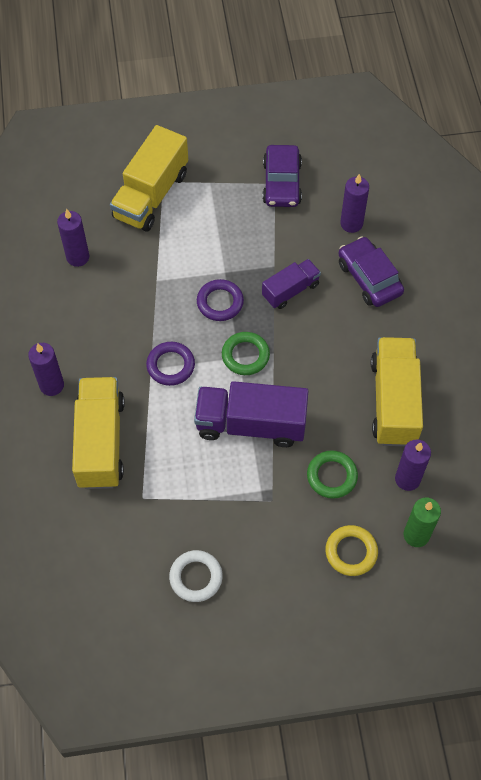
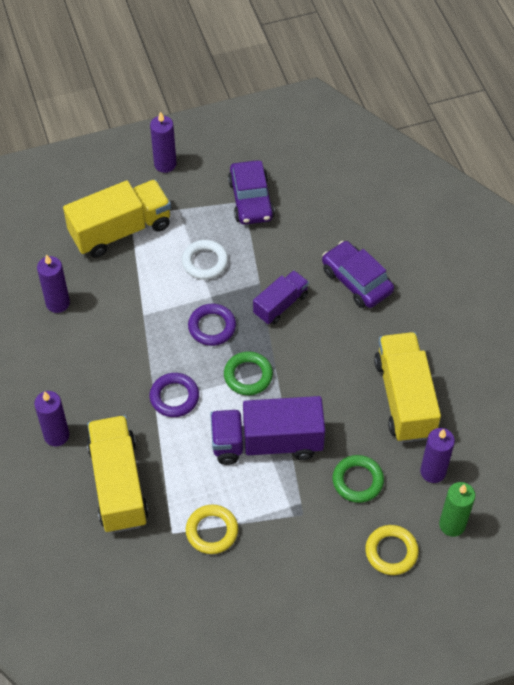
camera: 10 degrees left, 5 degrees down
(151, 195) = (120, 230): yellow truck -> yellow truck turned 135 degrees counterclockwise
(181, 502) = (212, 531): none -> yellow ring
(196, 577) = (241, 602): white ring -> white ring (205, 262)
(351, 223) = (328, 230): purple candle -> purple candle (165, 164)

